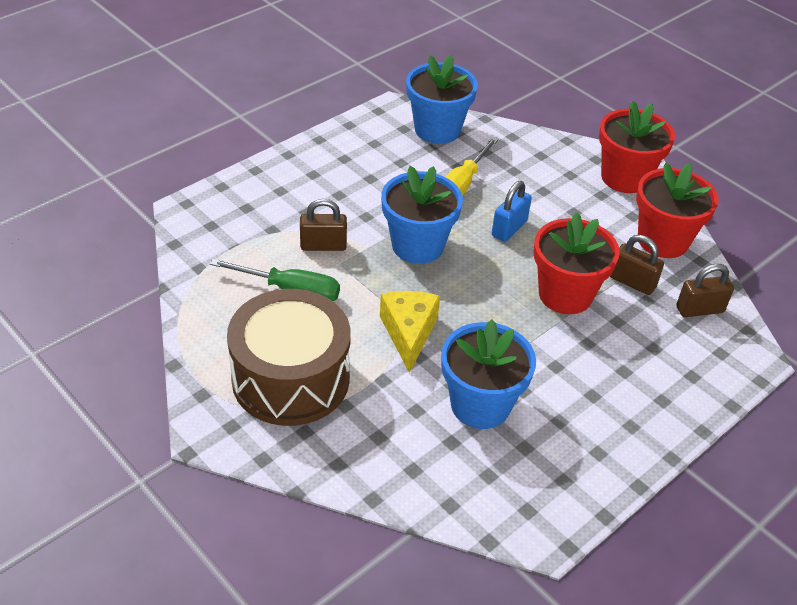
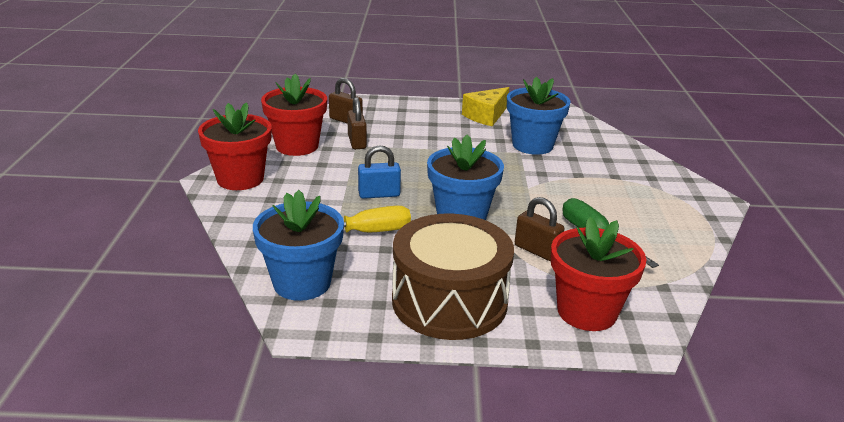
camera: 135 degrees left, 15 degrees down
(291, 378) = (640, 198): brown drum -> brown drum (449, 301)
(408, 333) = (534, 183): yellow cheese -> yellow cheese (486, 116)
(565, 294) = (406, 155): red flower pot -> red flower pot (586, 312)

